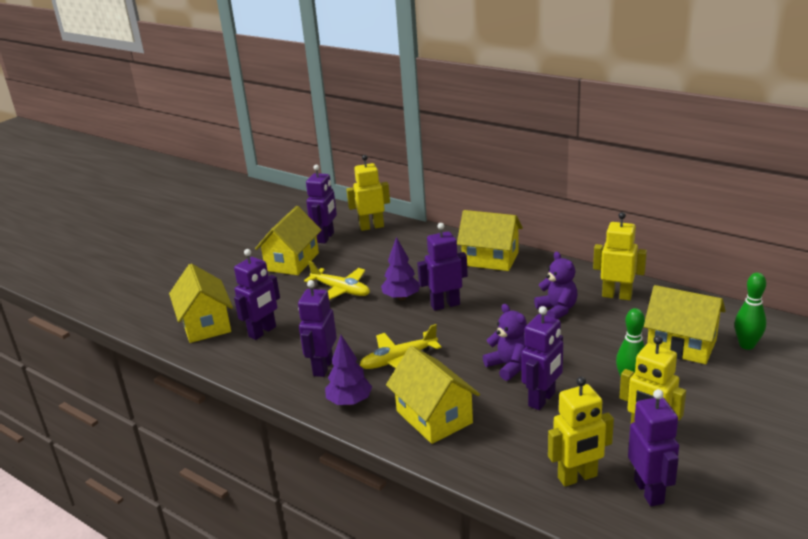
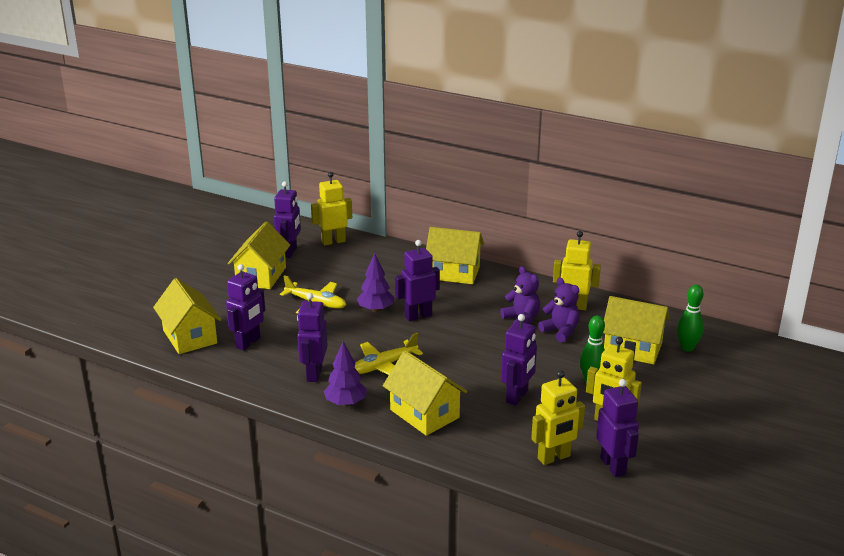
camera: 10 degrees left, 0 degrees up
(508, 366) = (484, 369): purple teddy bear -> purple teddy bear (560, 331)

